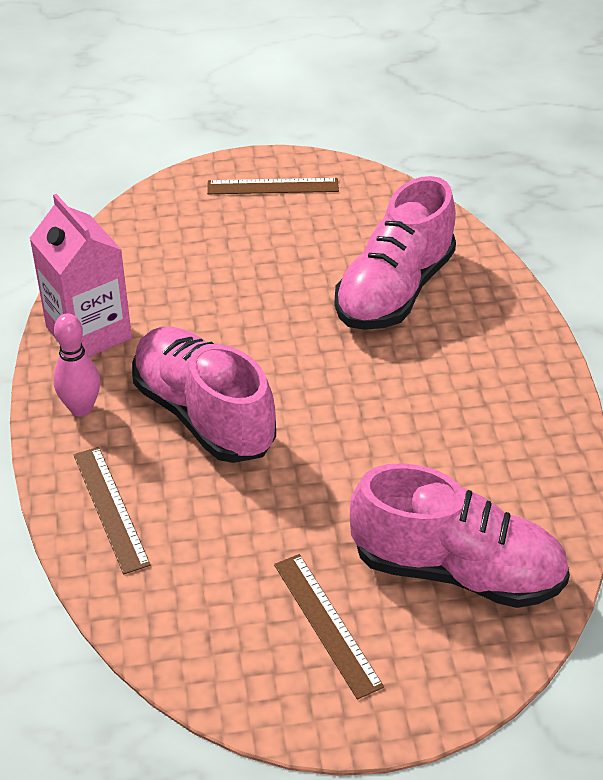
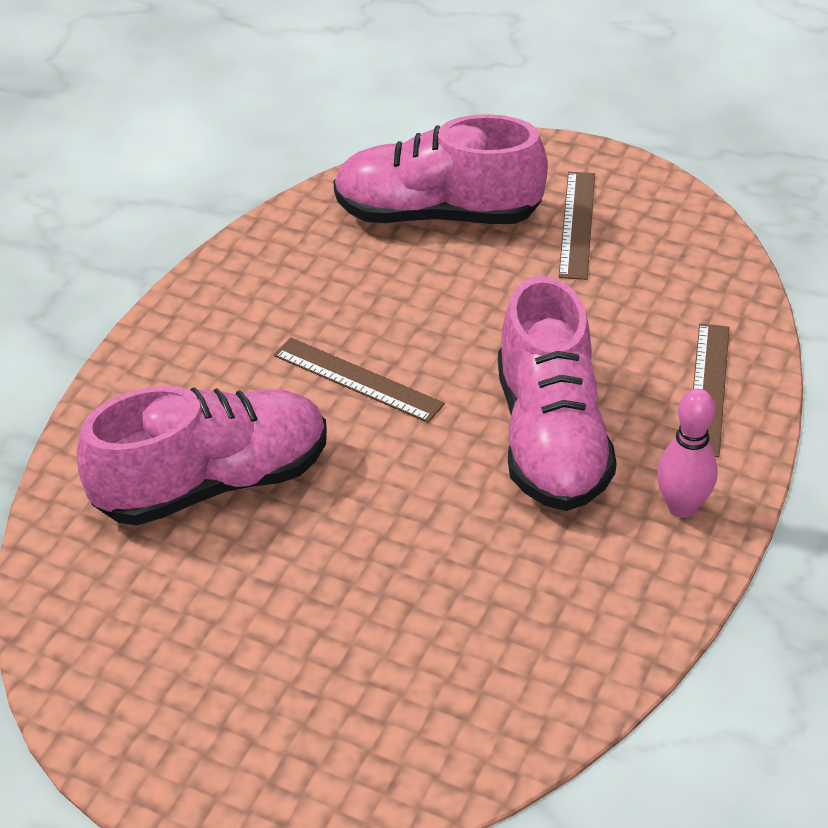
camera: 145 degrees left, 0 degrees up
(88, 333) = (618, 605): pink carton -> none
(273, 186) = (195, 731): brown ruler -> brown ruler (357, 380)
(456, 570) = (437, 215): pink shoe -> pink shoe turned 45 degrees counterclockwise

